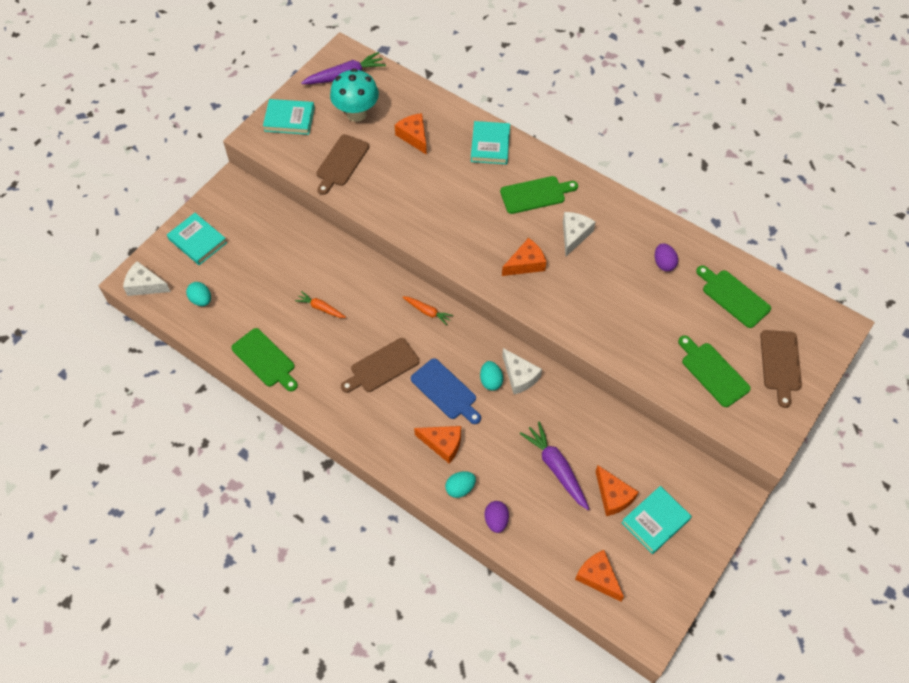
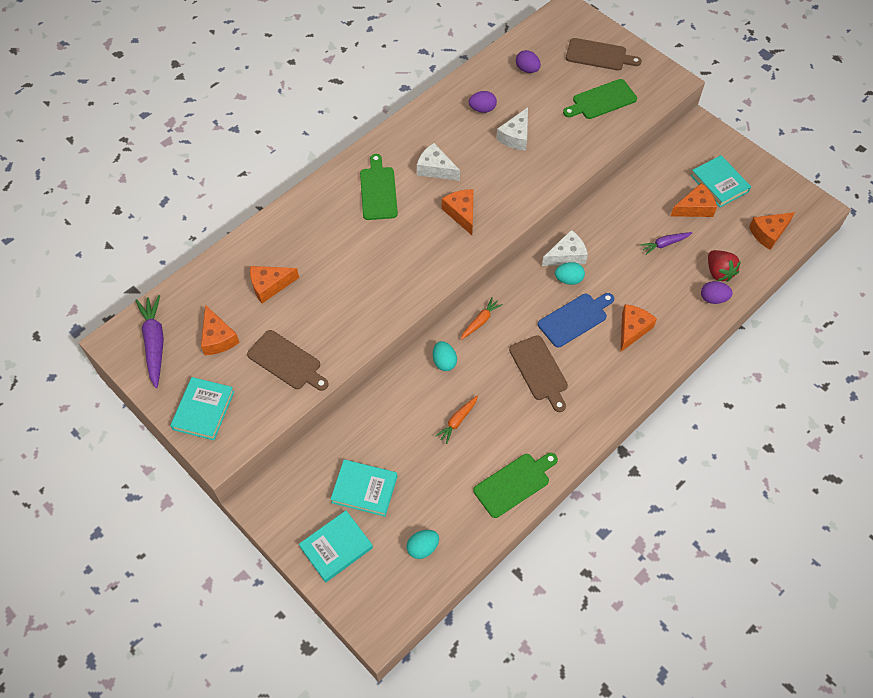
camera: 80 degrees left, 0 degrees up
(145, 285) = (388, 613): white cheese -> white cheese (515, 136)
(356, 113) = (218, 338): turquoise mushroom -> orange cheese
(460, 488) = (679, 322): turquoise egg -> turquoise egg (444, 362)
(490, 145) = (303, 218): turquoise book -> turquoise book (364, 489)
(531, 525) = (719, 272): none -> red strawberry
(556, 468) = (664, 244): purple carrot -> purple carrot, size x0.58
(733, 297) = (527, 69): green cutting board -> purple egg

